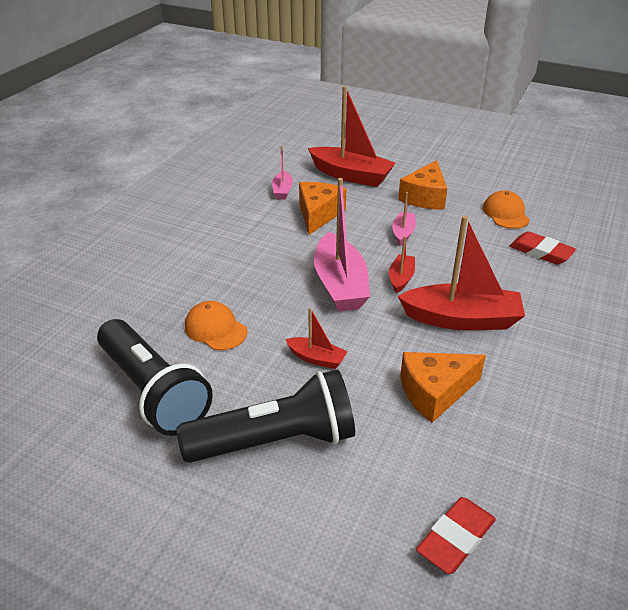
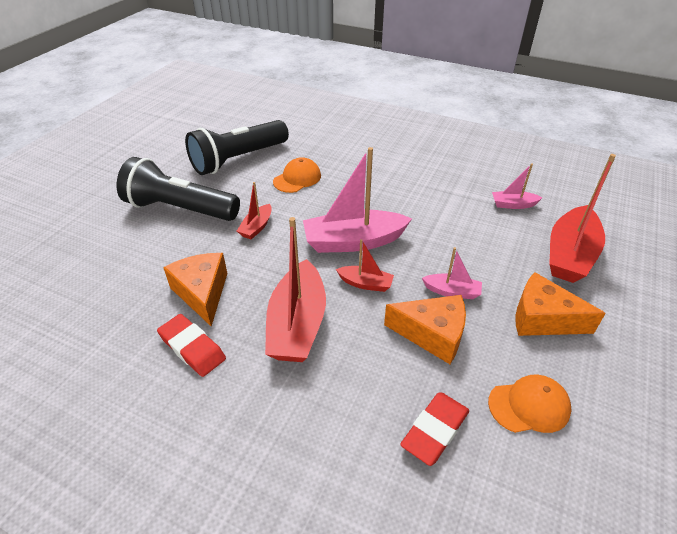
camera: 90 degrees right, 5 degrees up
(275, 440) = (180, 209): black flashlight -> black flashlight turned 120 degrees clockwise
(318, 214) = (473, 229): orange cheese -> orange cheese (432, 334)
(455, 538) = (64, 289): red eraser -> red eraser (192, 348)

